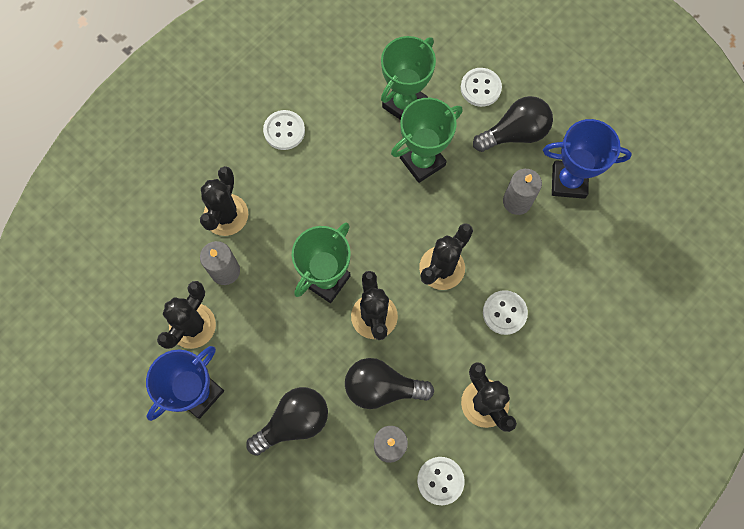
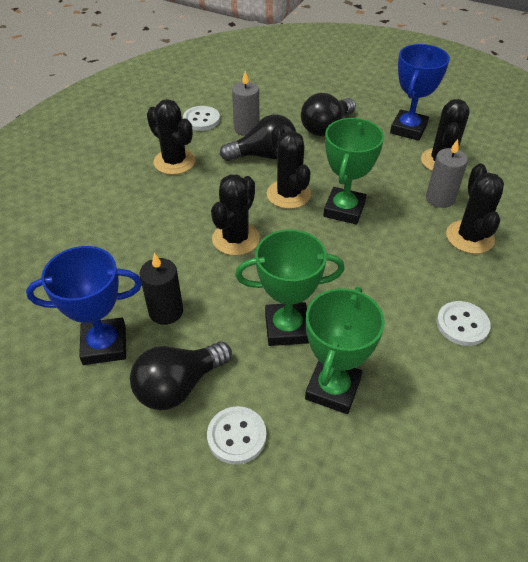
camera: 165 degrees right, 25 degrees down
(422, 161) = (287, 328): green trophy -> green trophy turned 45 degrees clockwise
(504, 313) = (166, 218): white button -> none
(517, 201) = (166, 311): grey candle -> black candle

